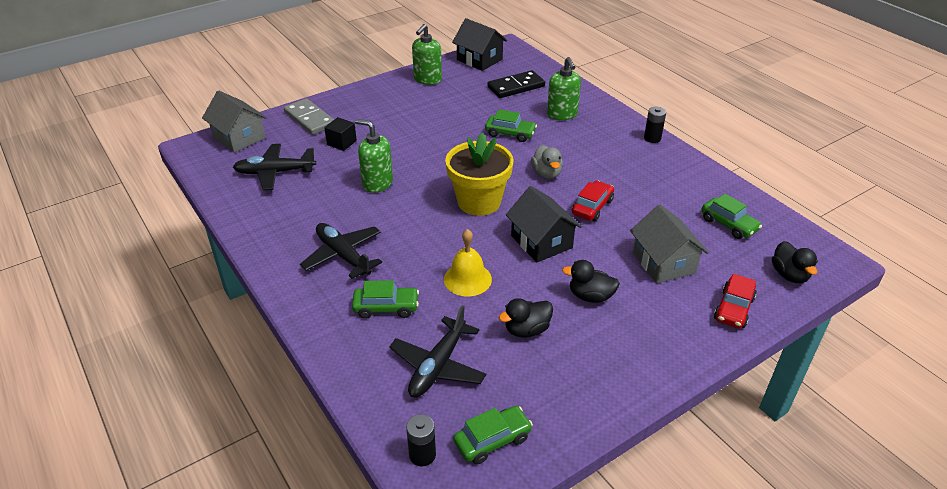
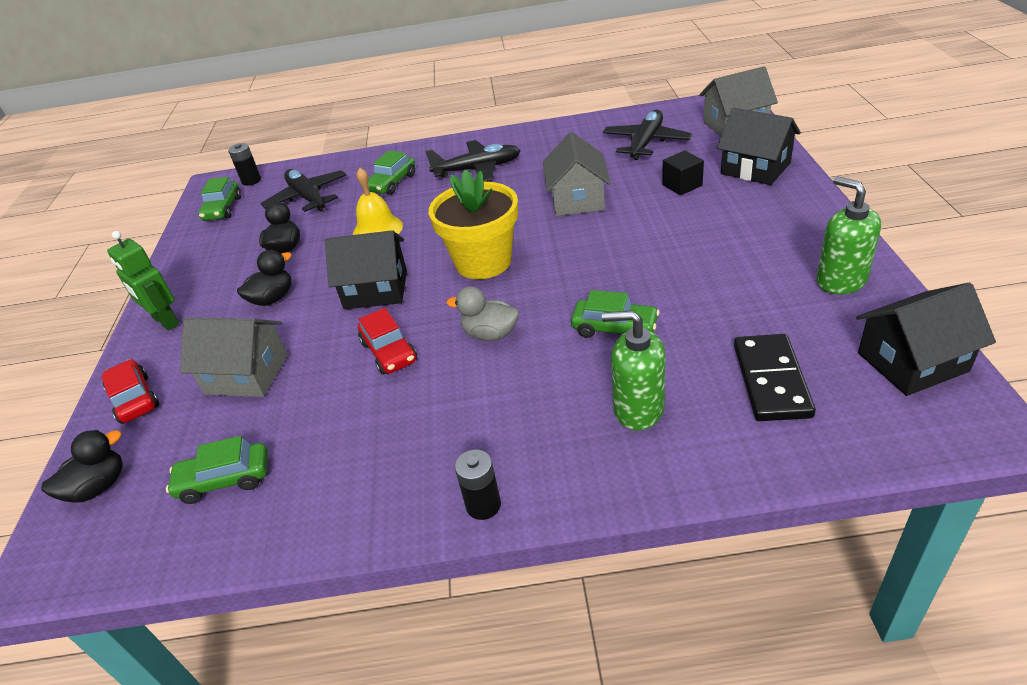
camera: 125 degrees right, 0 degrees up
(310, 119) = (755, 168): grey domino -> black house
(377, 183) = (577, 199): green soap dispenser -> grey house
(510, 134) = (614, 328): green car -> green car turned 120 degrees counterclockwise
(664, 352) = (165, 321): none -> green robot
(789, 275) = (98, 487): black duck -> black duck turned 120 degrees clockwise

